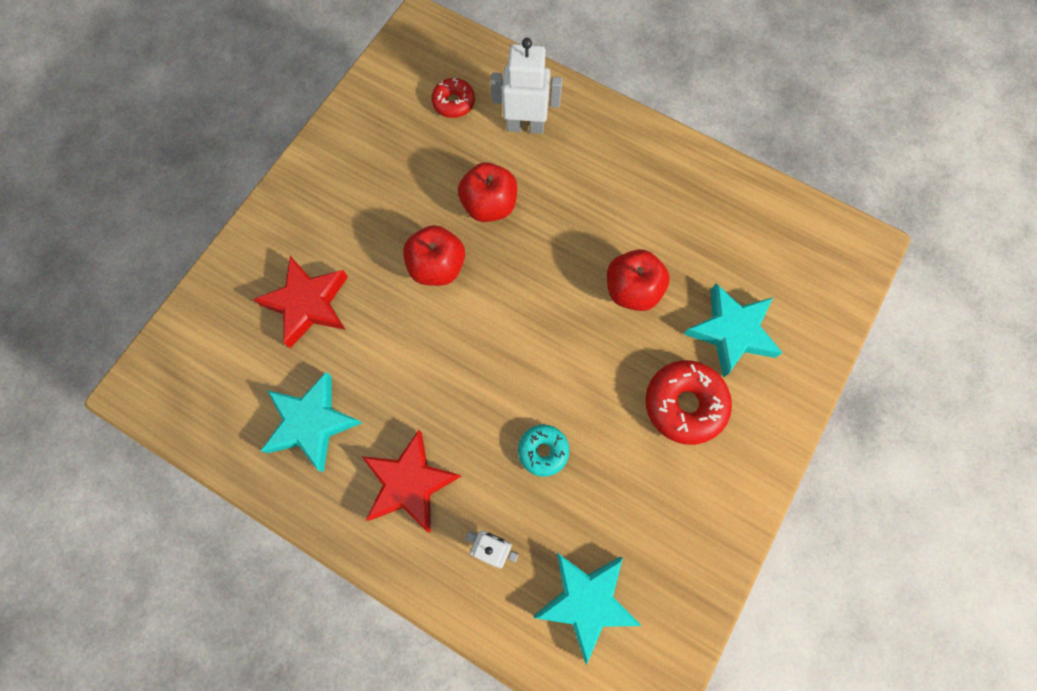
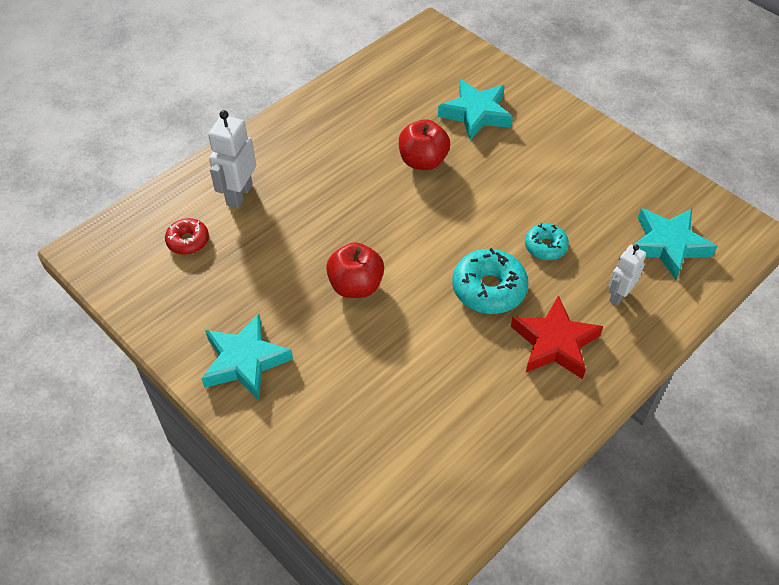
camera: 75 degrees left, 20 degrees down
(308, 304) = (358, 396): red star -> none
(312, 423) = (482, 410): turquoise star -> turquoise star (245, 361)
(466, 400) = (489, 289): none -> turquoise donut
(489, 205) = (308, 236): red apple -> none
(684, 404) = (527, 153): red donut -> none

